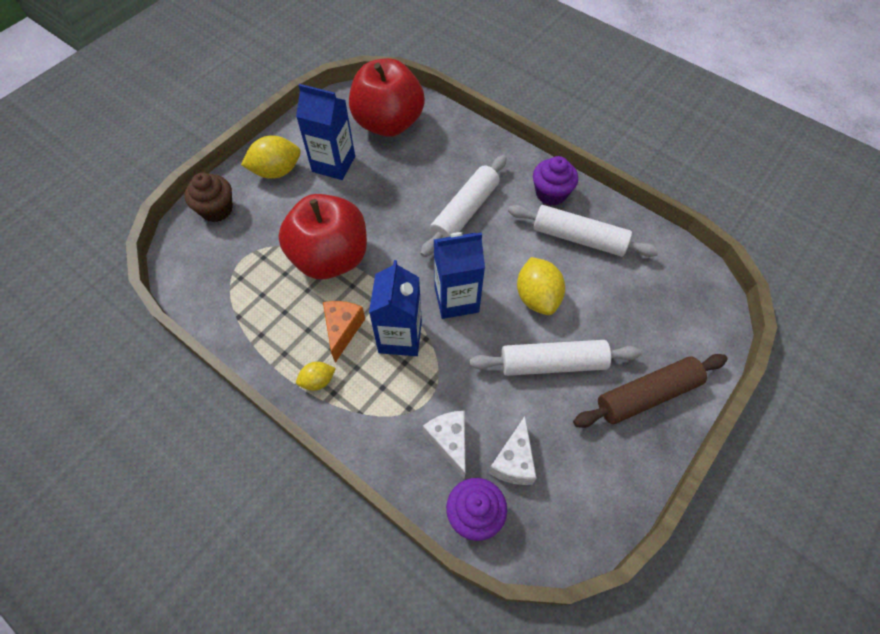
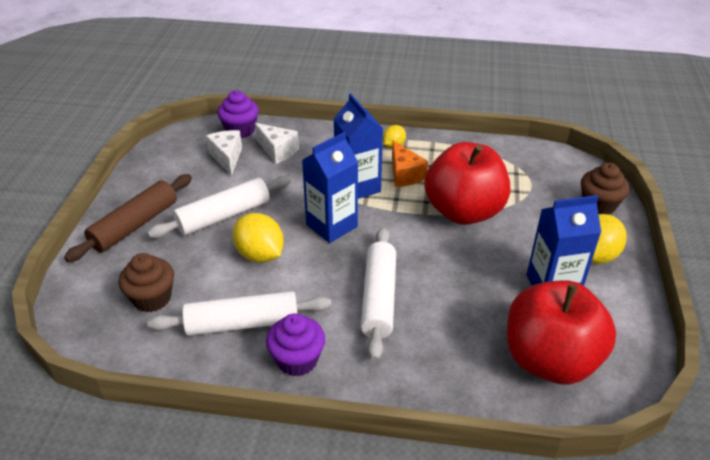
camera: 150 degrees right, 20 degrees down
(646, 294) = (152, 298): none -> brown cupcake

